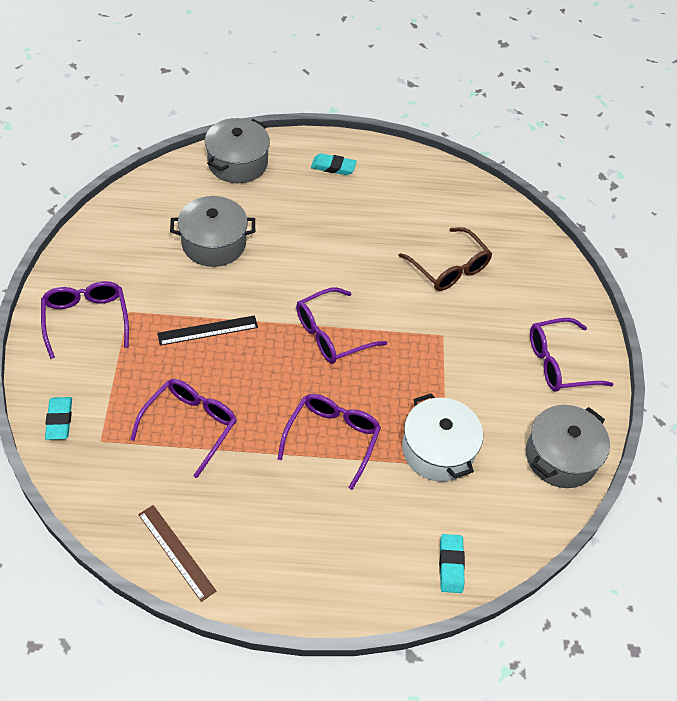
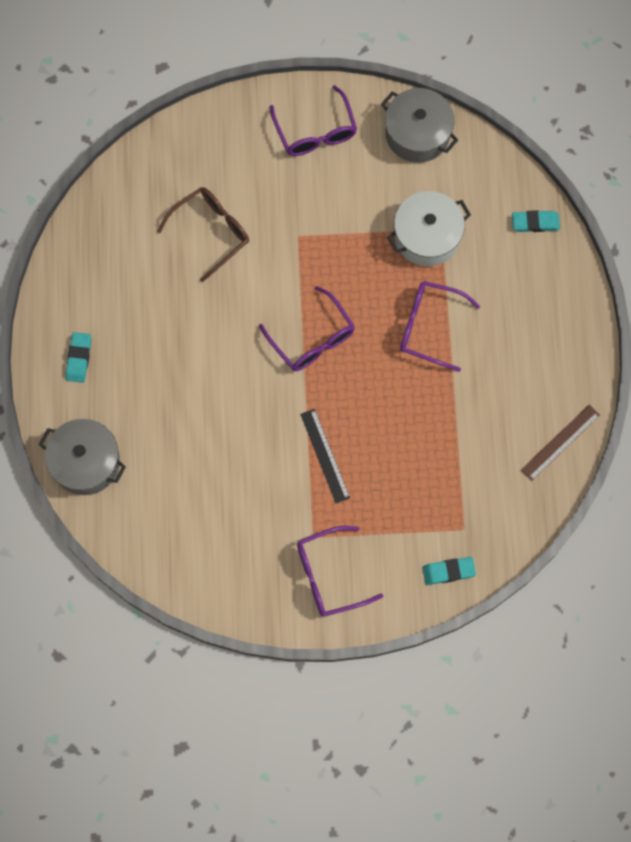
camera: 90 degrees left, 20 degrees up
(190, 425) = (435, 452): purple glasses -> none
(214, 243) = (210, 468): grey pot -> none

